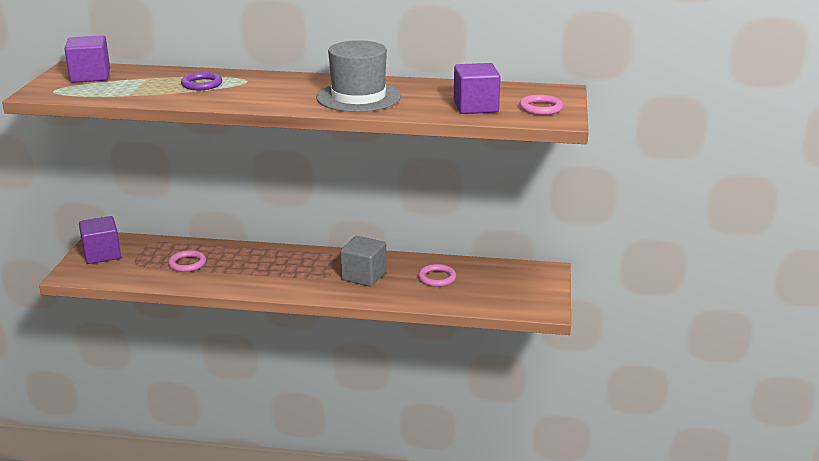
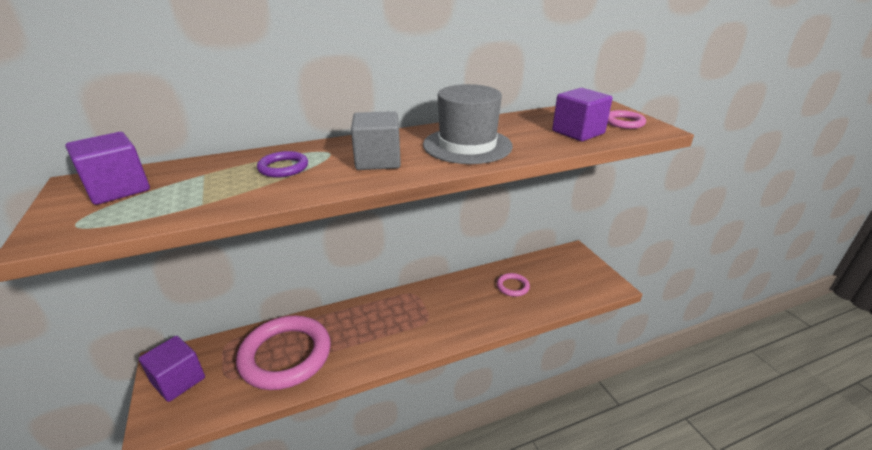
camera: 30 degrees left, 5 degrees up
(187, 264) = (285, 355): pink ring -> pink ring, size x2.28
(364, 276) = (457, 306): grey cube -> grey cube (378, 160)

